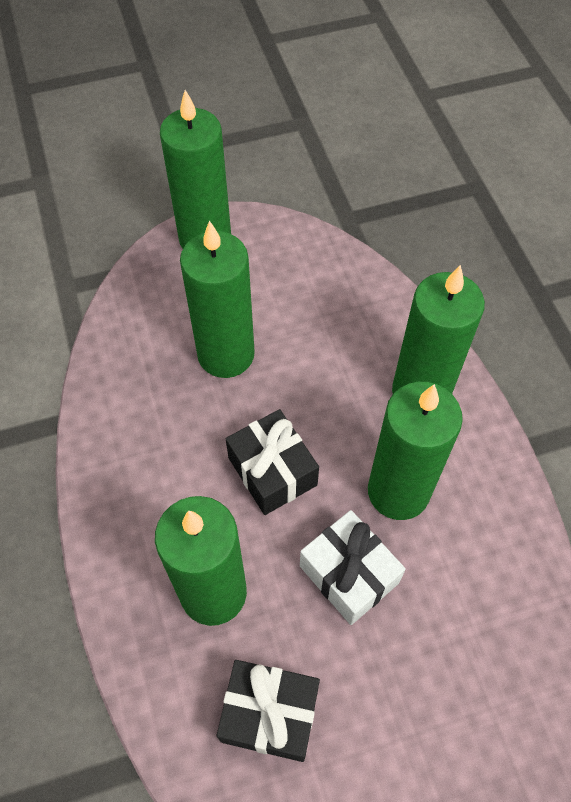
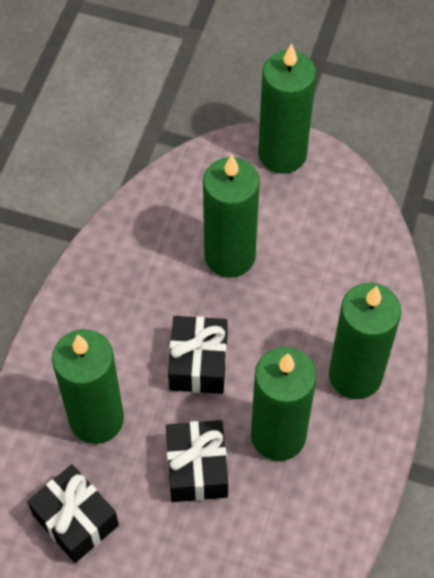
camera: 35 degrees right, 0 degrees up
(349, 574) = (197, 468): white gift -> black gift

